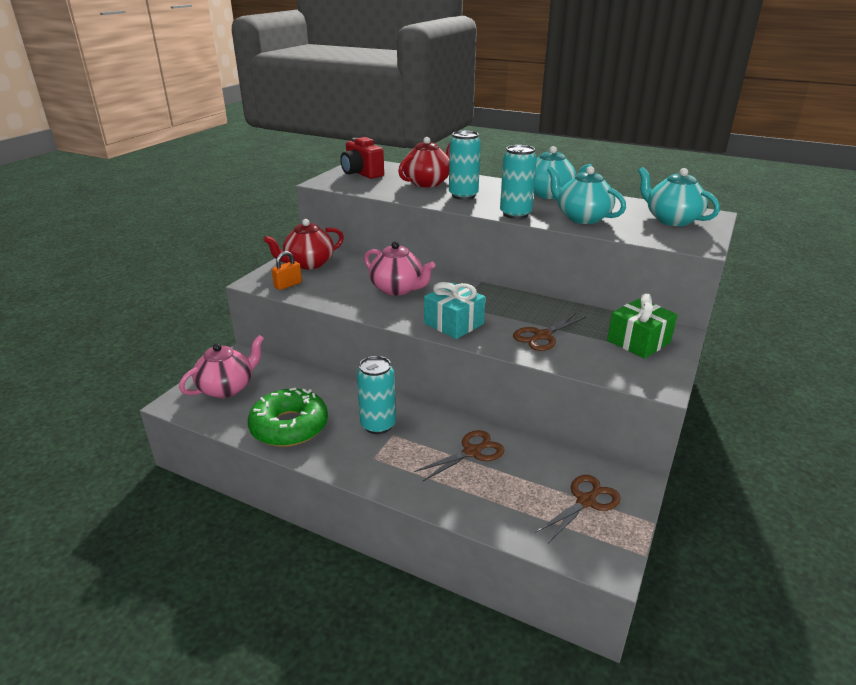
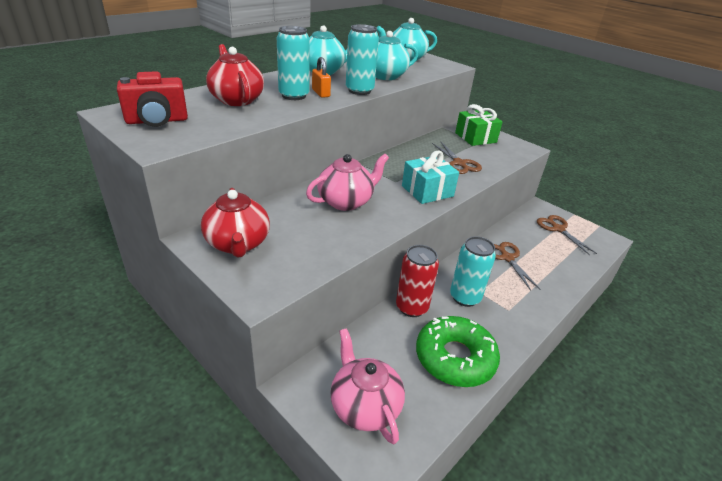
camera: 75 degrees left, 5 degrees up
(288, 285) = (288, 269): orange padlock -> orange padlock (321, 93)
(346, 394) = (411, 307): none -> red can

